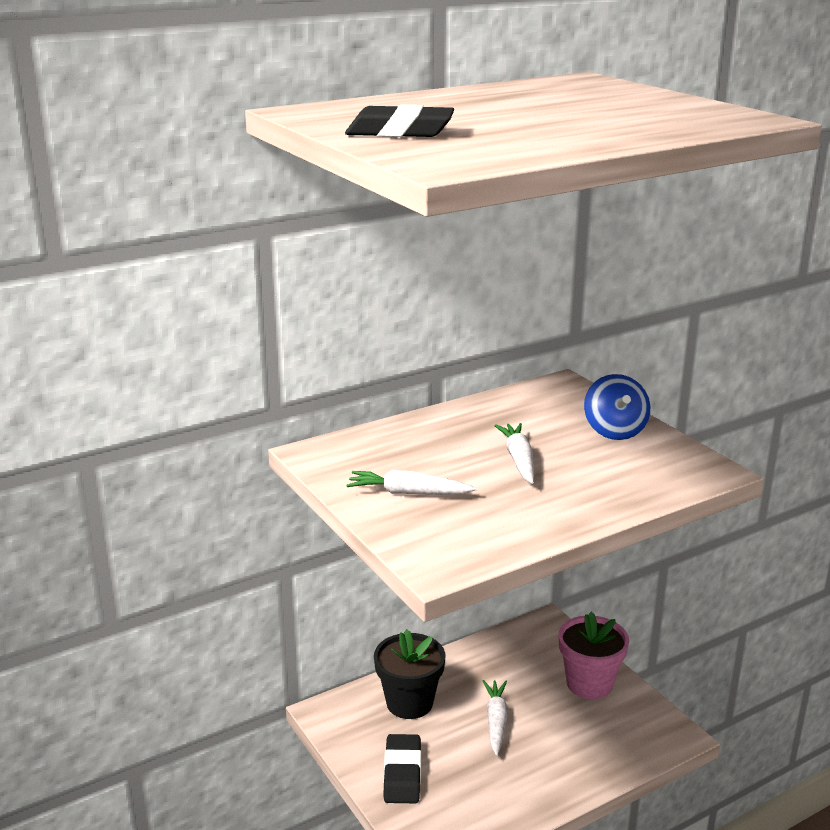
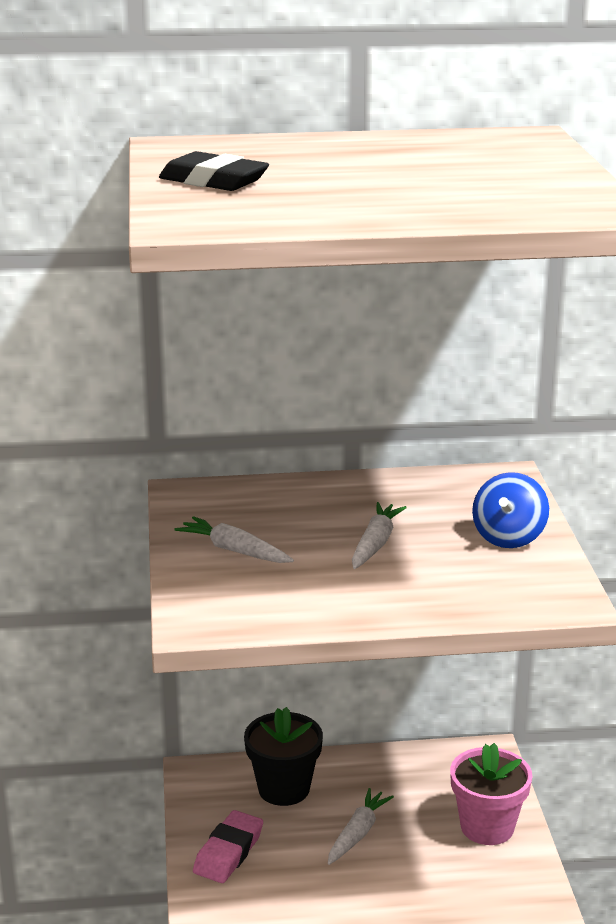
camera: 25 degrees right, 0 degrees up
(402, 773) = (228, 852): black eraser -> pink eraser

